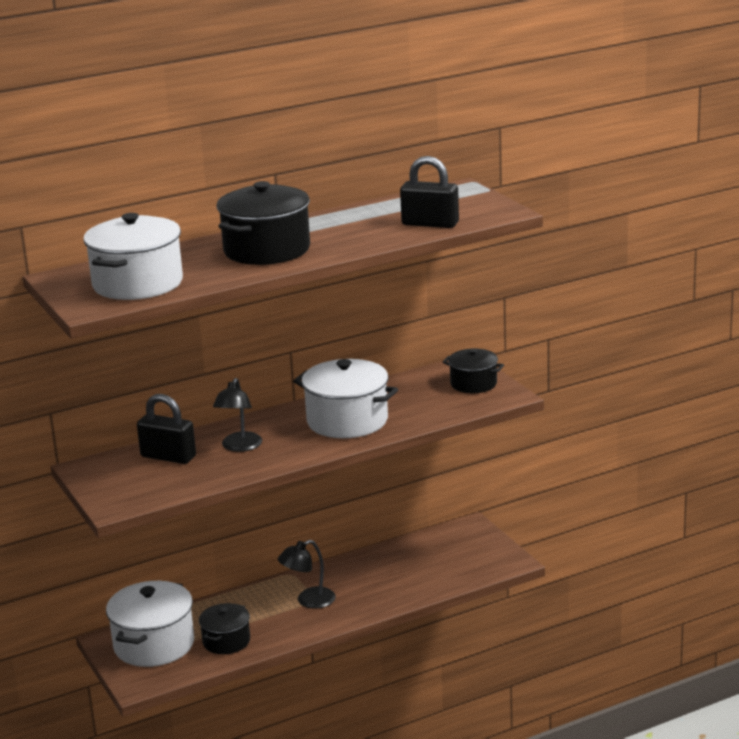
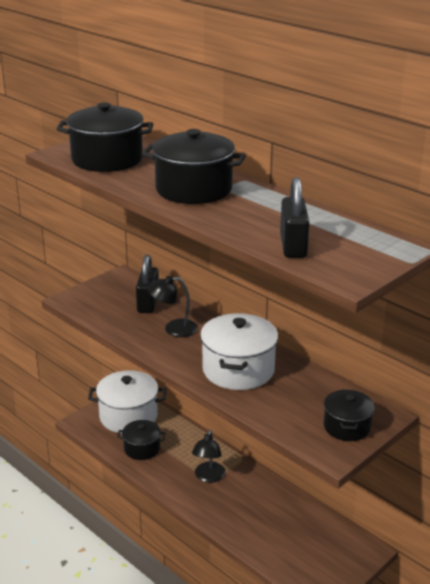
camera: 70 degrees right, 5 degrees up
(138, 284) = (107, 159): white pot -> black pot
(308, 601) = (208, 477): black lamp -> black lamp turned 120 degrees counterclockwise

